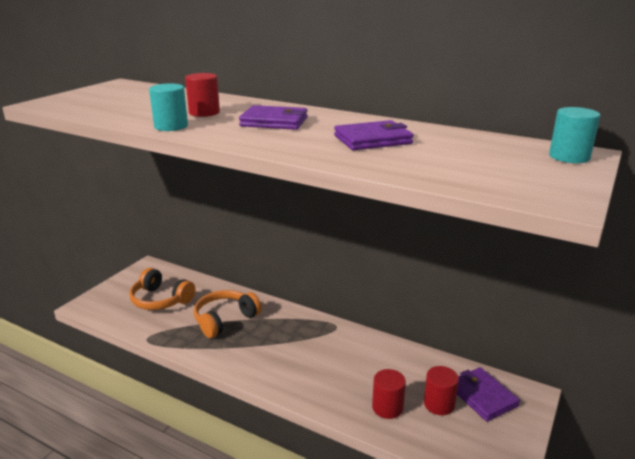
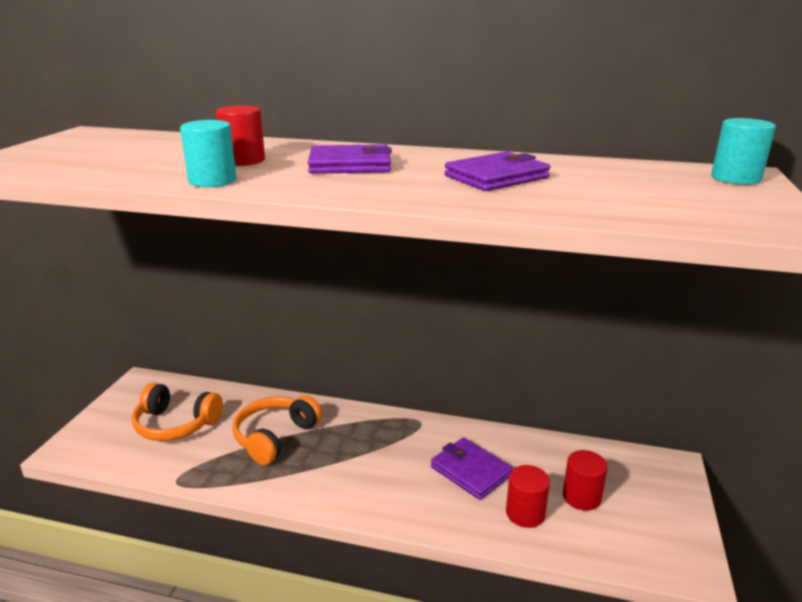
camera: 15 degrees left, 0 degrees up
(482, 396) = (624, 478): purple wallet -> purple wallet (471, 471)

